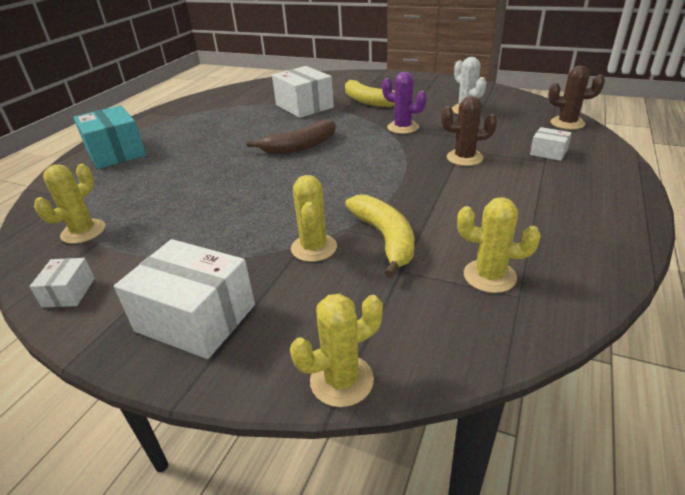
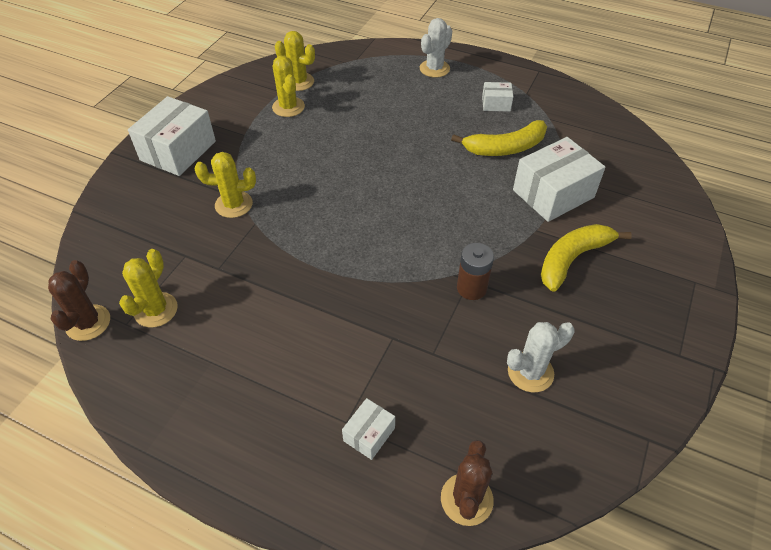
camera: 90 degrees right, 15 degrees up
(69, 292) = (227, 93): white box -> white box (496, 104)
(116, 152) = (434, 69): turquoise box -> white cactus
(300, 146) = (428, 193): brown banana -> none
(341, 380) = (96, 217): yellow cactus -> yellow cactus (288, 107)
(385, 239) = (230, 249): yellow banana -> yellow banana (505, 148)
(403, 127) = (471, 288): purple cactus -> brown battery
(464, 158) = (371, 337): brown cactus -> brown cactus (88, 323)

